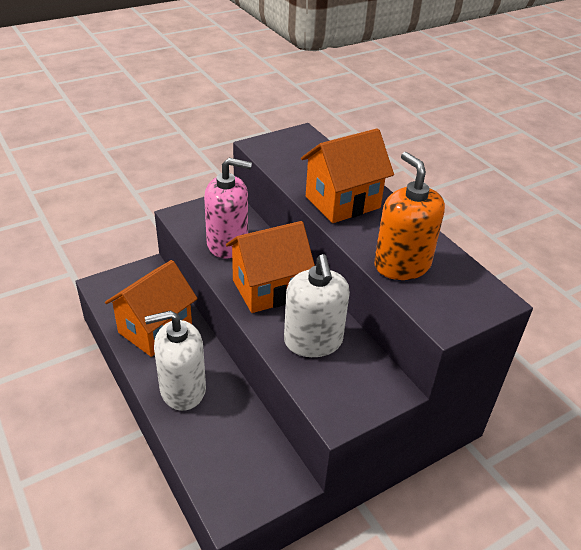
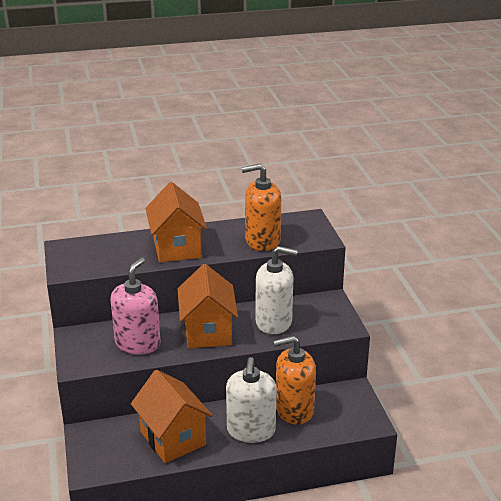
camera: 70 degrees left, 10 degrees down
(229, 422) = (294, 410): none -> orange soap dispenser

